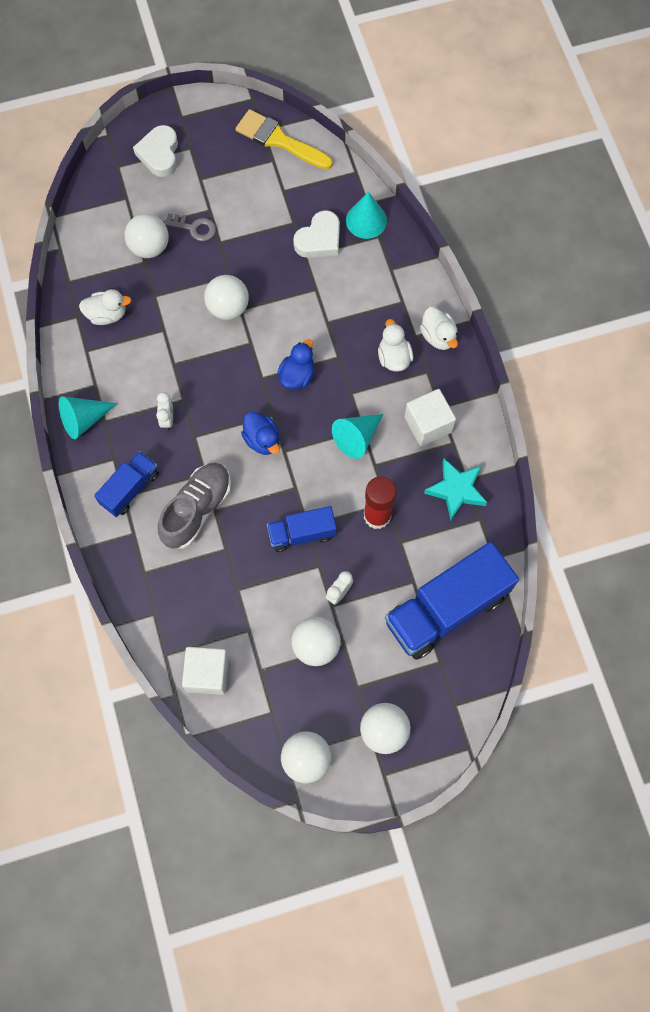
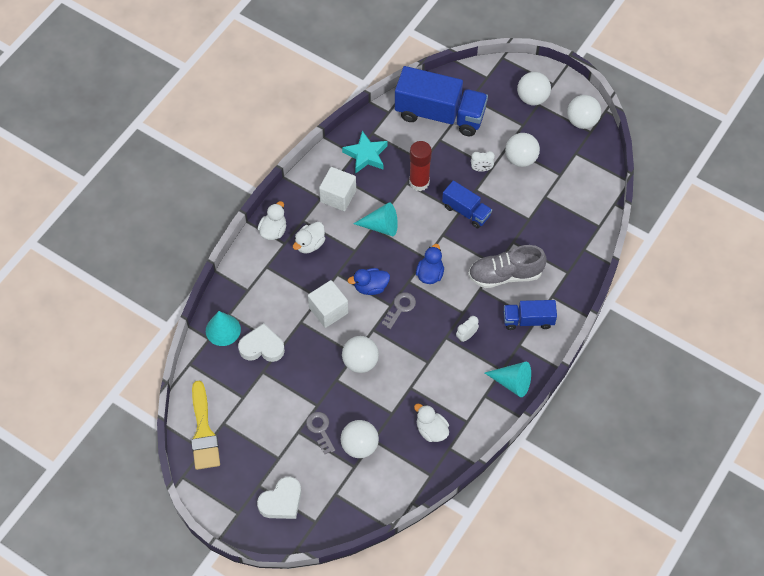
camera: 130 degrees left, 10 degrees down
(207, 674) = (587, 197): white cube -> white cube (328, 310)
(250, 384) = (400, 308): none -> grey key

